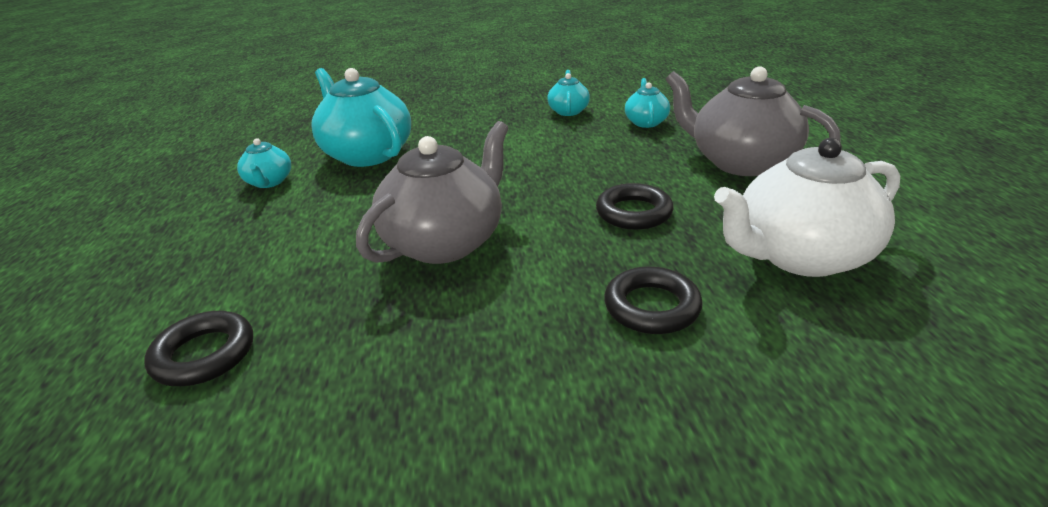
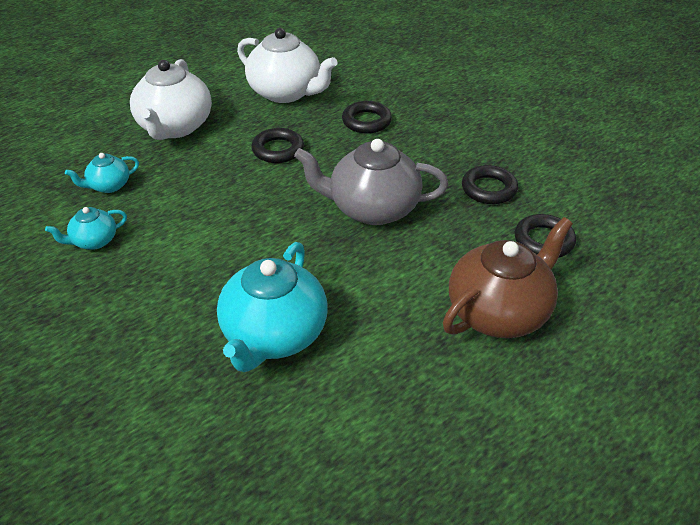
camera: 125 degrees left, 10 degrees up
(199, 263) = (499, 312): none -> brown teapot
(269, 182) = (375, 370): turquoise teapot -> none
(353, 359) = (489, 189): none -> black ring
(741, 162) = (175, 127): grey teapot -> white teapot

